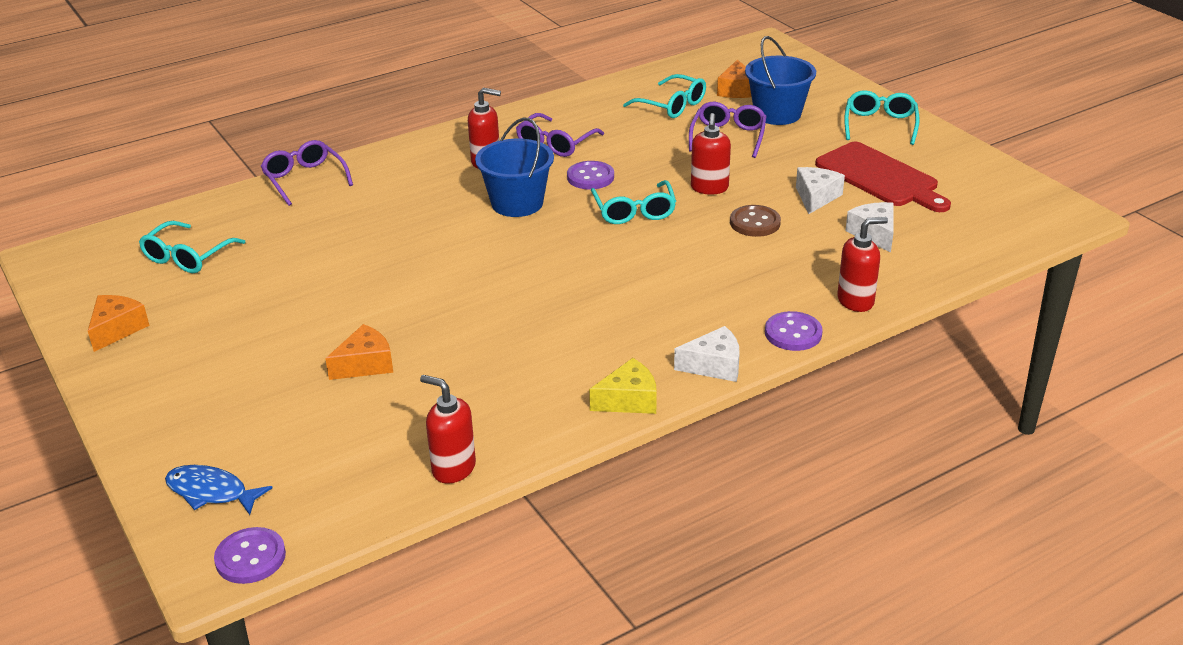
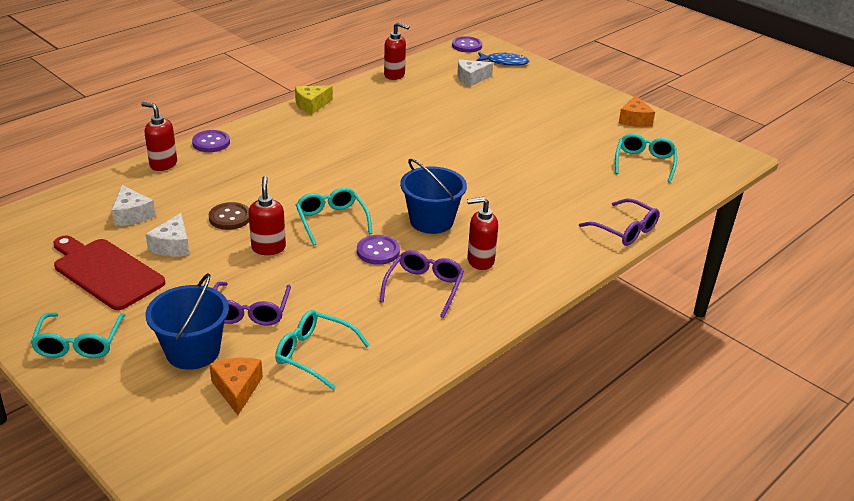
camera: 165 degrees right, 0 degrees up
(365, 364) = (471, 112): orange cheese -> none
(714, 365) = (263, 123): white cheese -> white cheese (471, 79)
(856, 301) = (163, 164): red soap dispenser -> red soap dispenser turned 60 degrees clockwise

